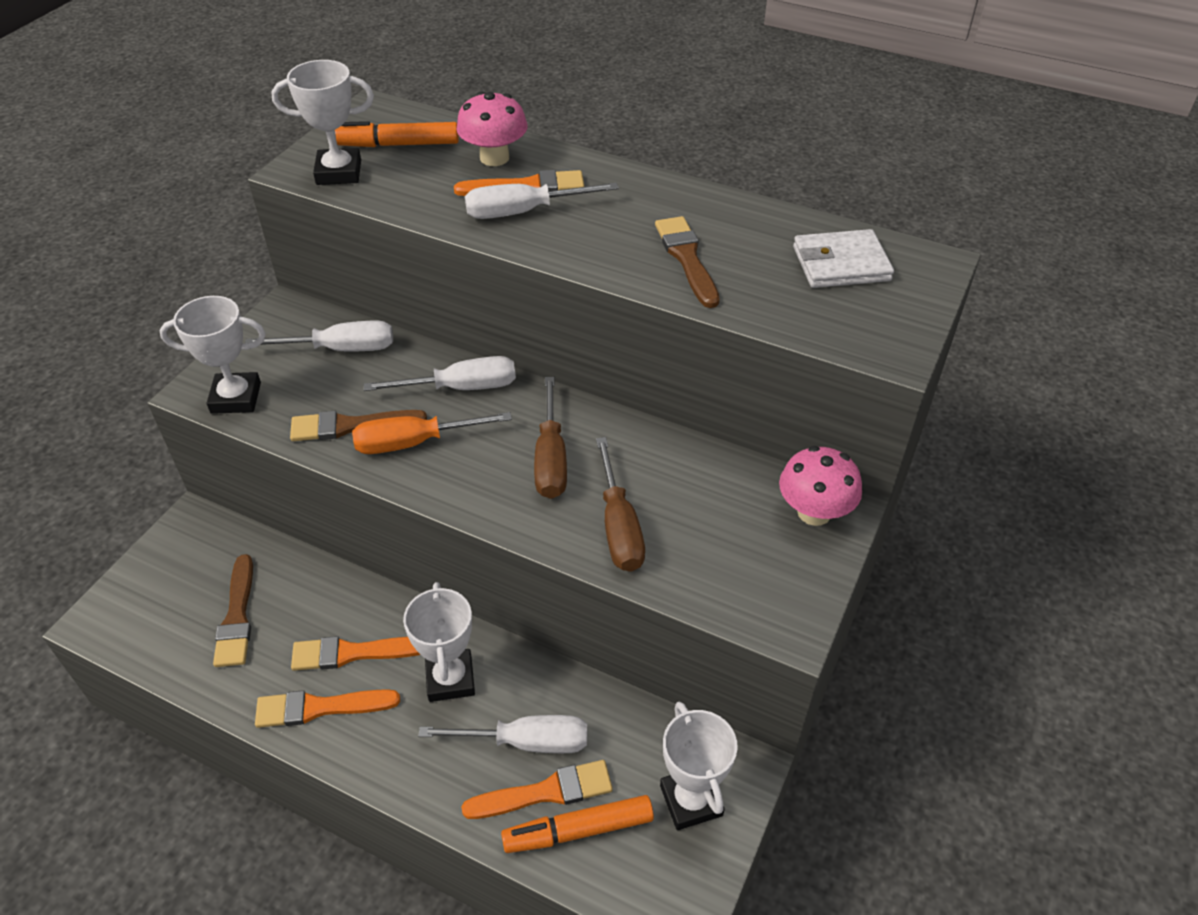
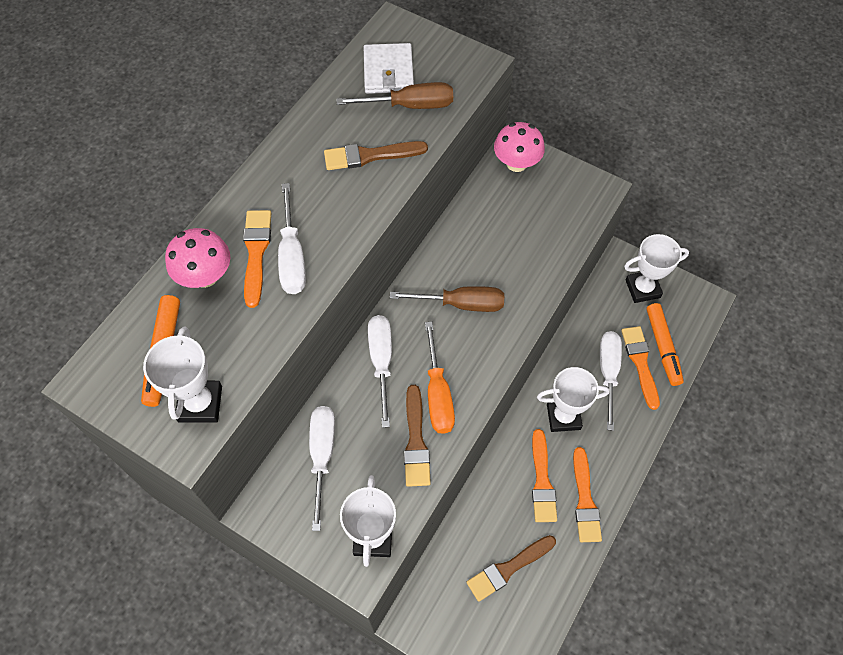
camera: 85 degrees left, 15 degrees up
(237, 616) = (508, 568): brown brush -> brown brush turned 150 degrees clockwise
(619, 526) = (524, 268): brown screwdriver -> brown screwdriver (410, 105)

